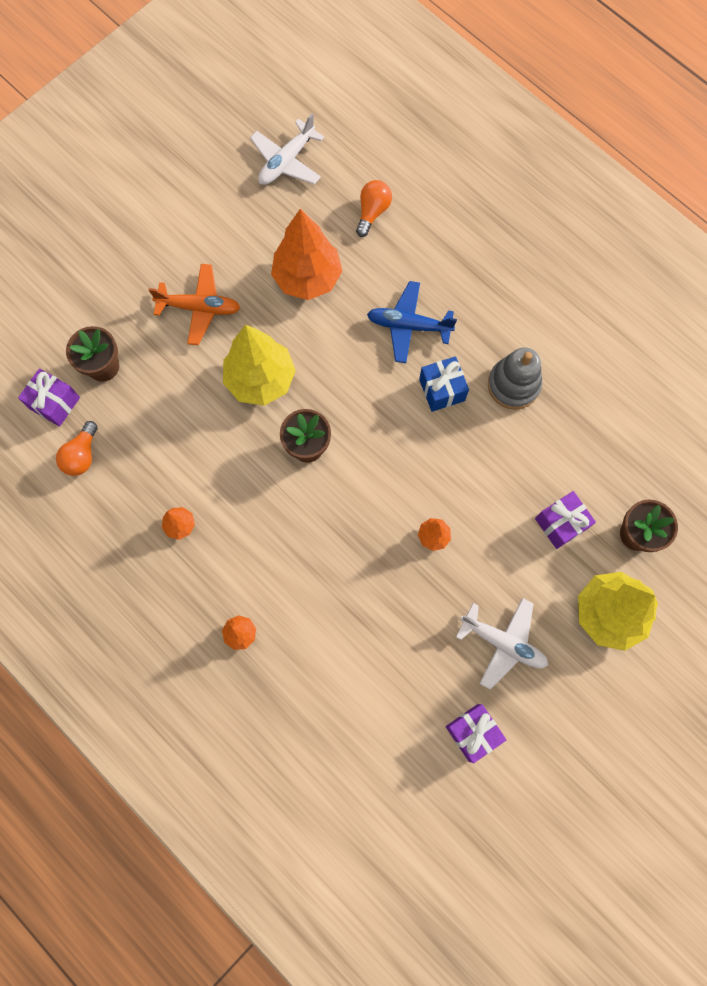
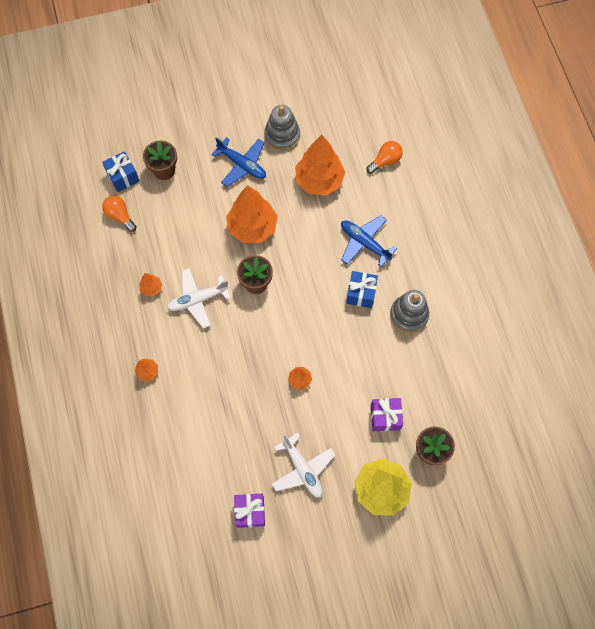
camera: 30 degrees right, 5 degrees down
(55, 403) = (123, 177): purple gift -> blue gift
(82, 455) = (120, 216): orange light bulb -> orange light bulb turned 90 degrees clockwise
(199, 308) = (242, 165): orange plane -> blue plane
(227, 245) = (282, 136): none -> grey stacking toy
(261, 379) = (252, 227): yellow tree -> orange tree
(286, 161) = (350, 103): white plane -> white plane (198, 300)

